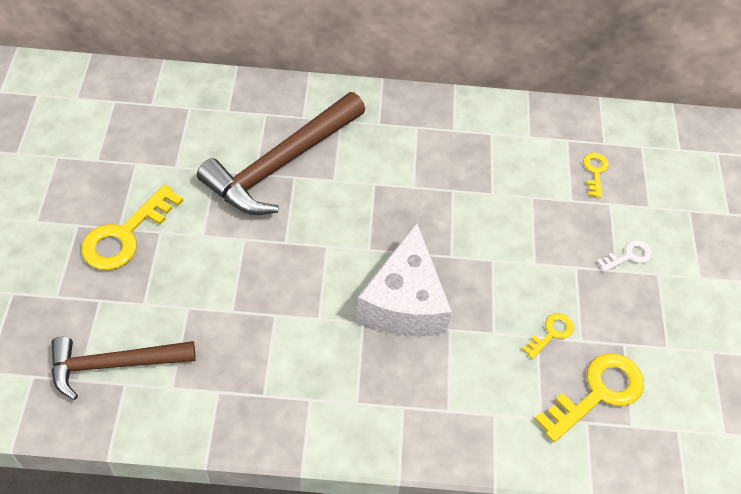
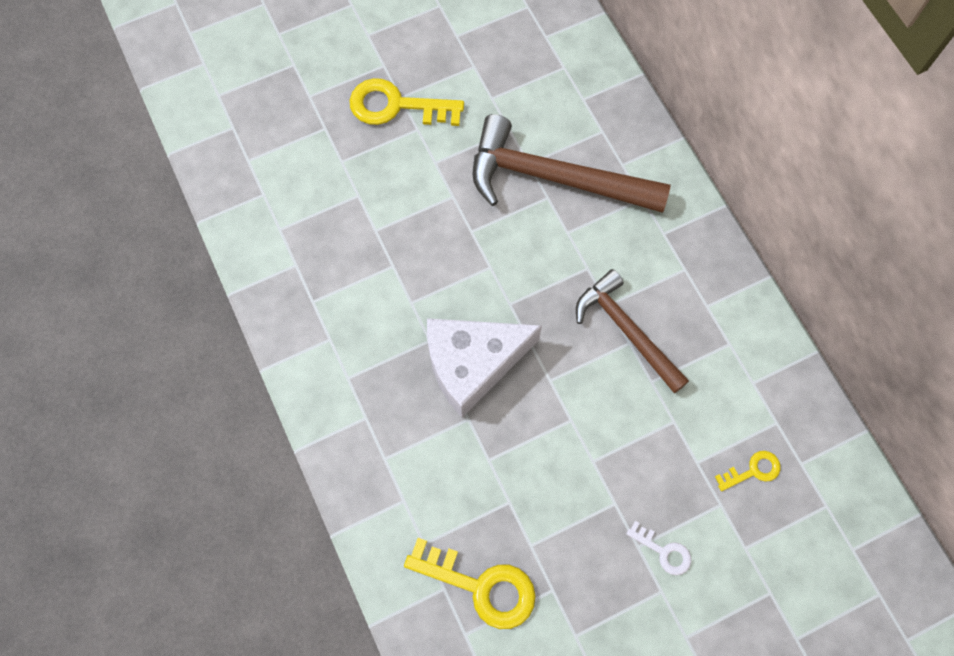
camera: 65 degrees right, 15 degrees up
(114, 364) = (275, 176): brown hammer -> brown hammer (627, 330)
(551, 333) = (521, 513): yellow key -> none

